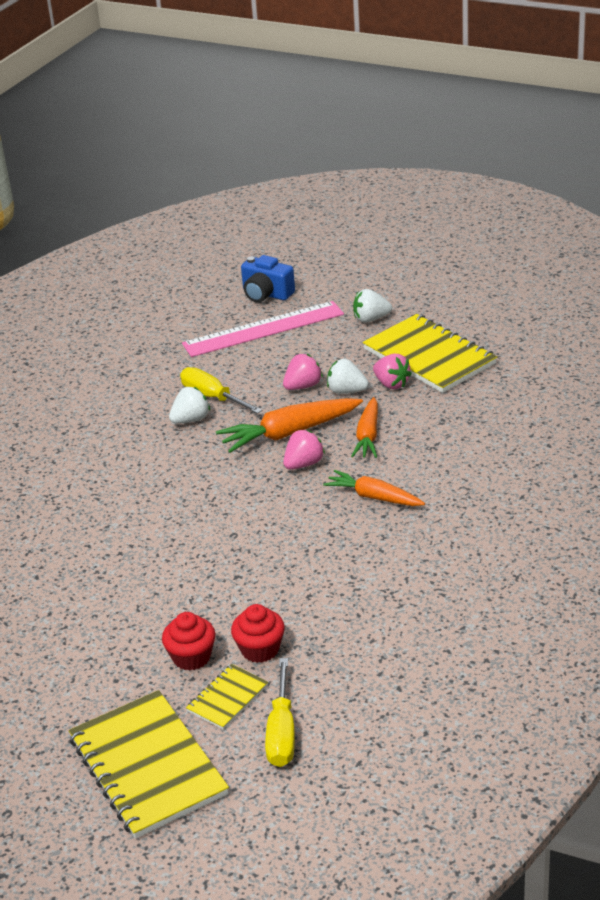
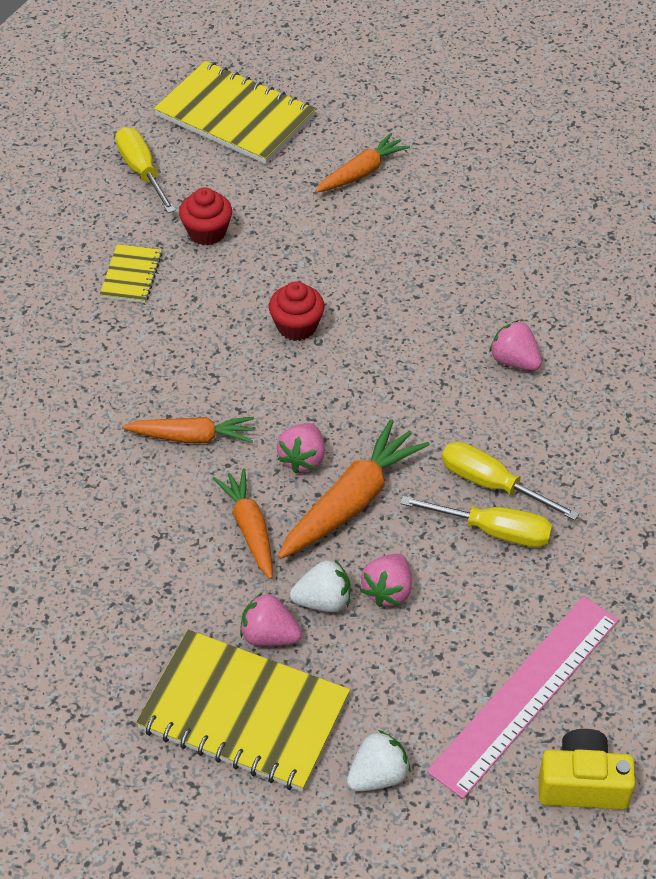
camera: 150 degrees right, 15 degrees up
(80, 663) = (361, 172): none -> orange carrot
(104, 482) = (514, 361): none -> pink strawberry
(191, 419) = (491, 484): white strawberry -> yellow screwdriver
(191, 657) = (265, 207): red cupcake -> red cupcake (297, 326)
(227, 698) = (207, 183): yellow notebook -> yellow notebook (131, 275)
(266, 294) = (582, 784): blue camera -> yellow camera

